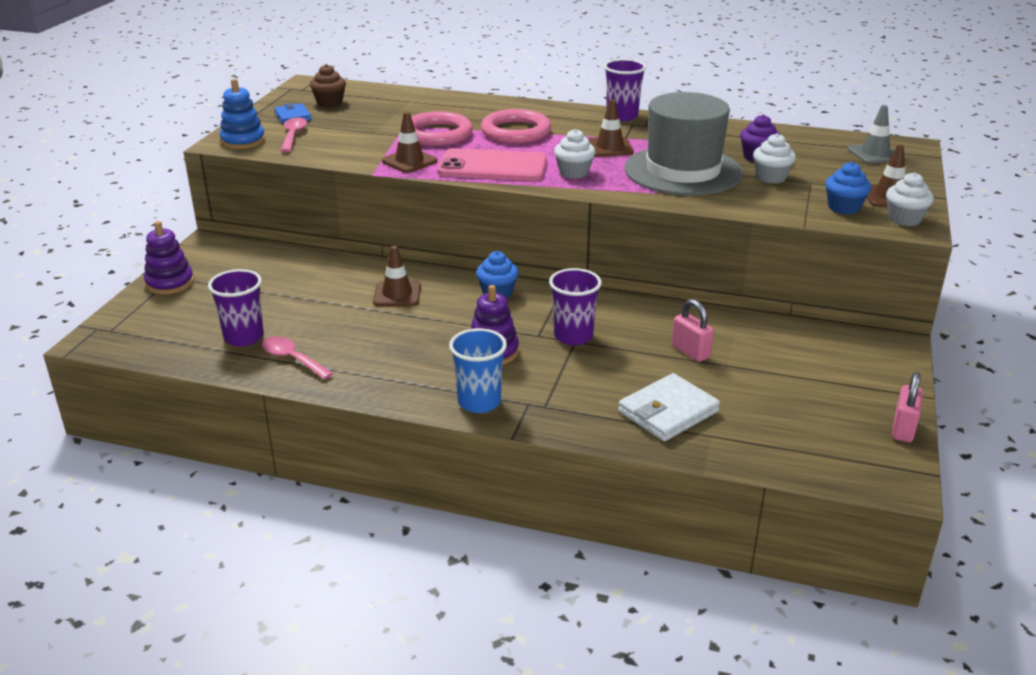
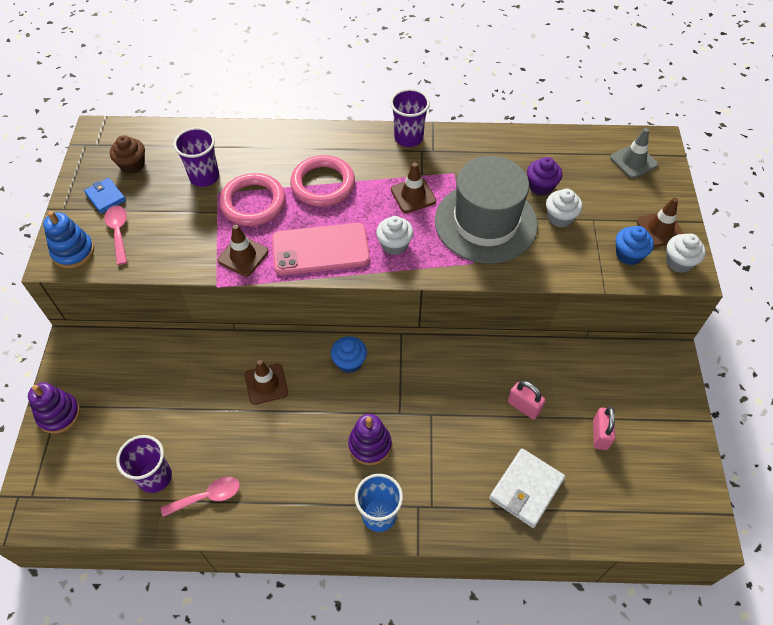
camera: 15 degrees left, 25 degrees up
(292, 359) = (207, 496): pink spoon -> pink spoon turned 135 degrees clockwise
(573, 336) = (428, 408): purple cup -> purple cup (204, 177)
(903, 429) = (698, 466): pink padlock -> pink padlock (600, 434)

